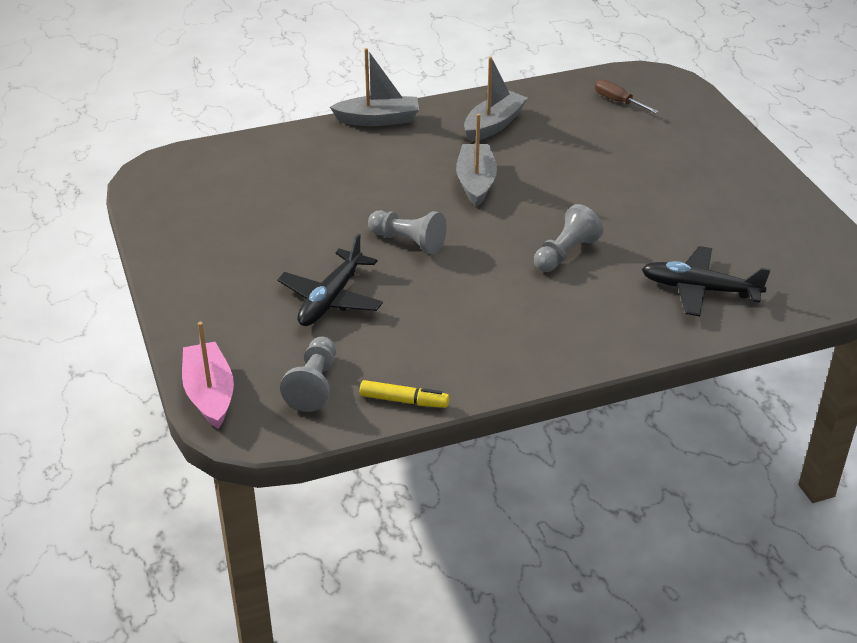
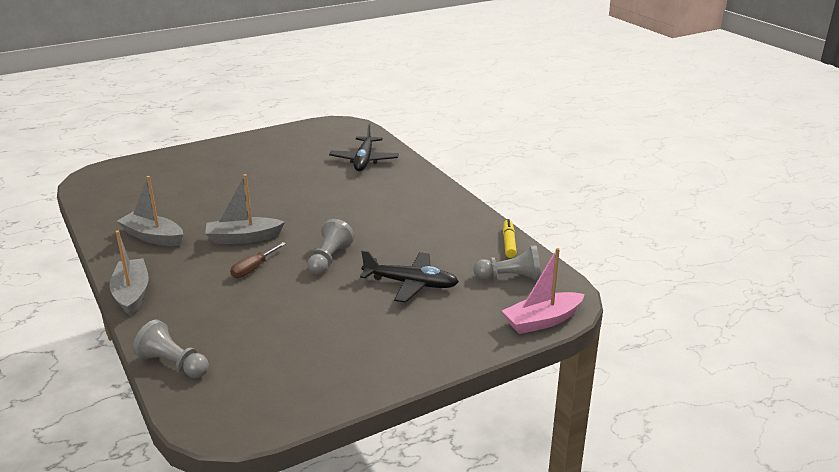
camera: 100 degrees left, 10 degrees down
(565, 254) = (334, 200): grey pawn -> grey pawn (174, 364)
(618, 102) = (127, 189): brown screwdriver -> brown screwdriver (253, 268)

